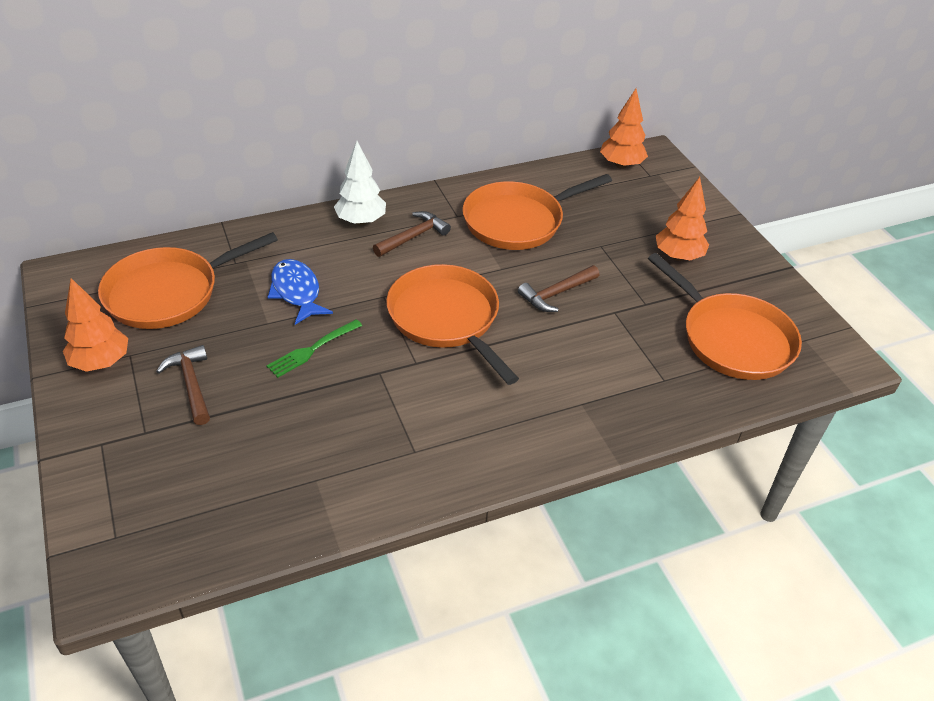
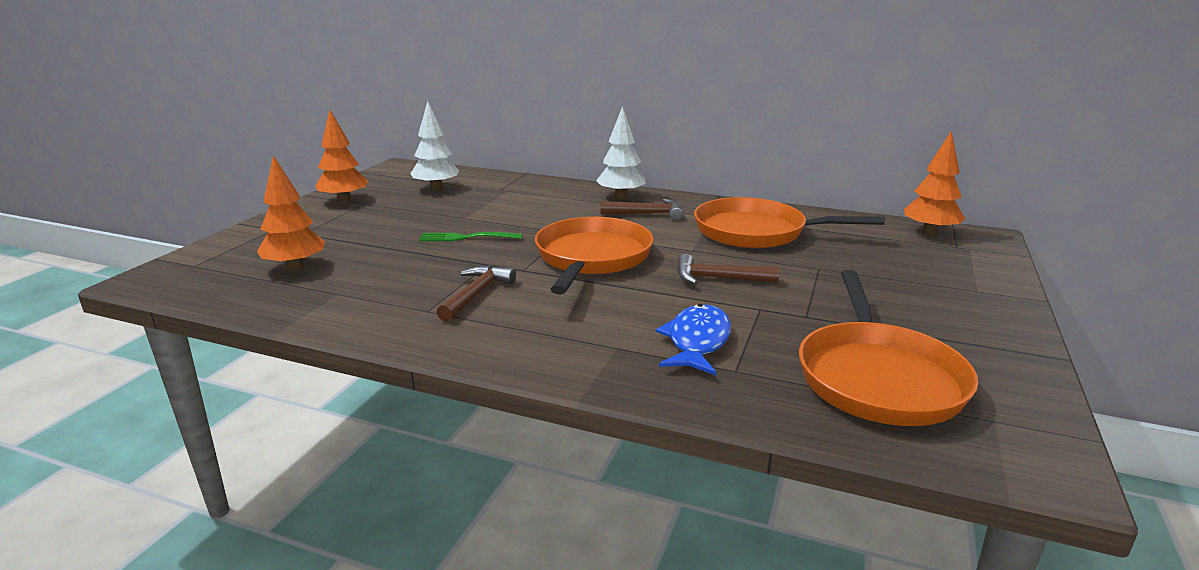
camera: 45 degrees right, 20 degrees down
(168, 293) = (436, 188): orange pan -> white tree
(191, 384) = (367, 225): brown hammer -> brown hammer (476, 294)
(297, 292) = (511, 211): blue fish -> blue fish (697, 342)
(678, 256) = (903, 301): orange tree -> orange tree (295, 267)

